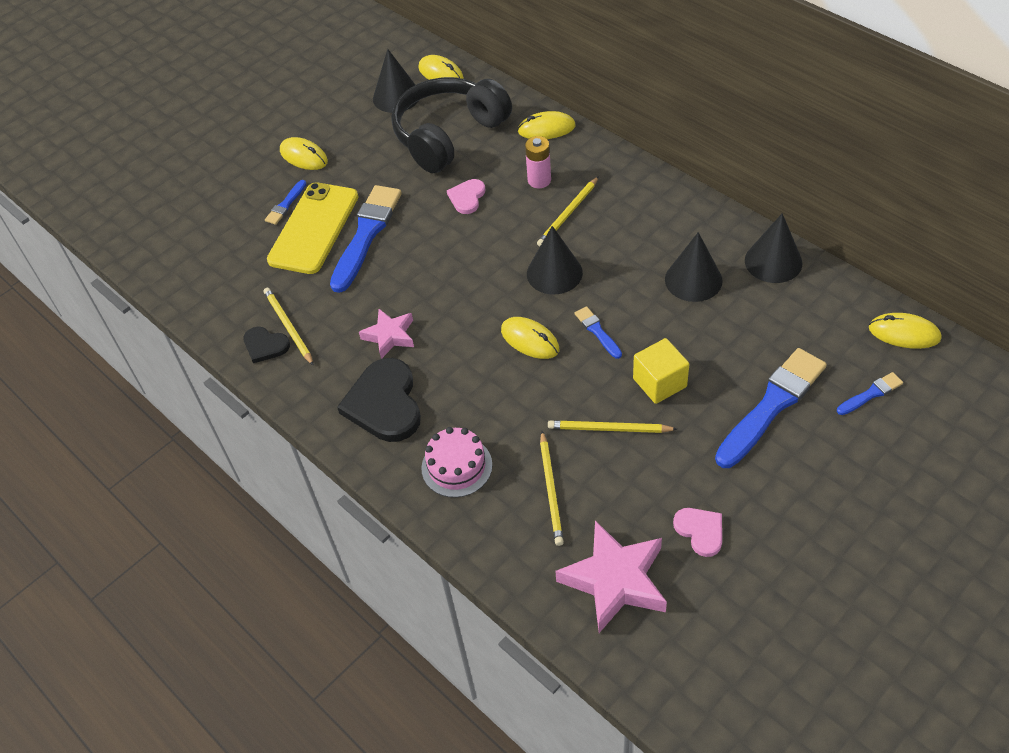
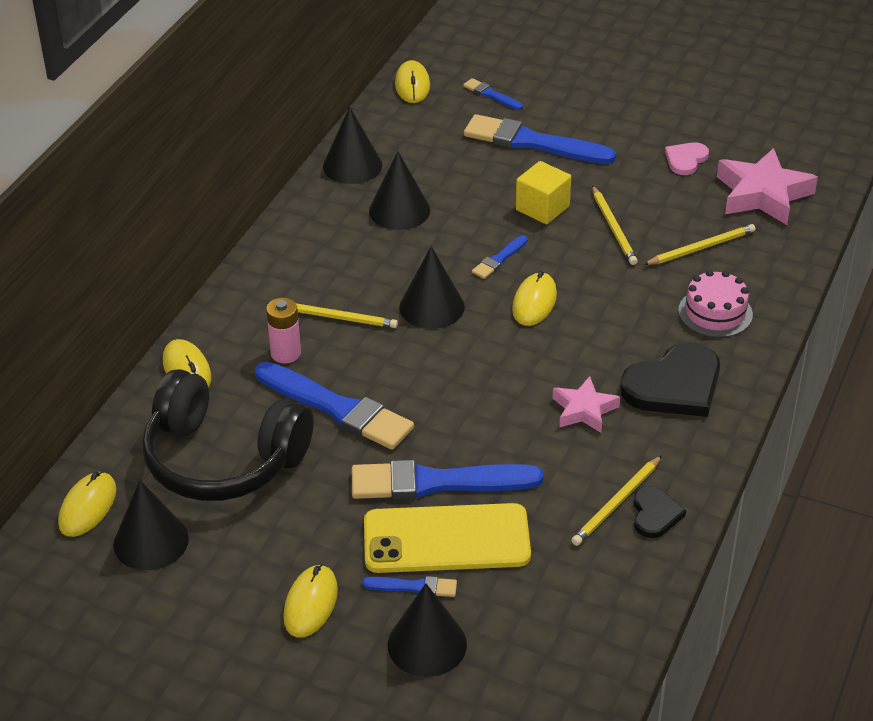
camera: 115 degrees left, 10 degrees down
(239, 201) = (427, 644): none -> black cone
(467, 197) = (337, 408): pink heart -> blue brush

